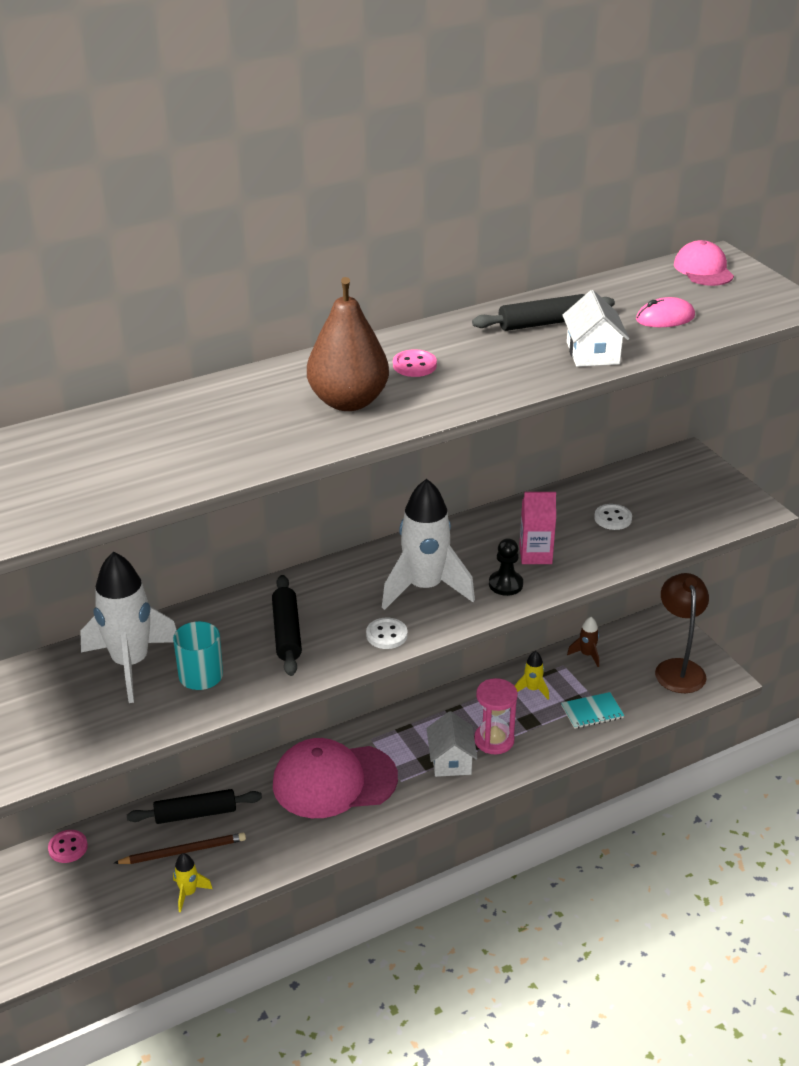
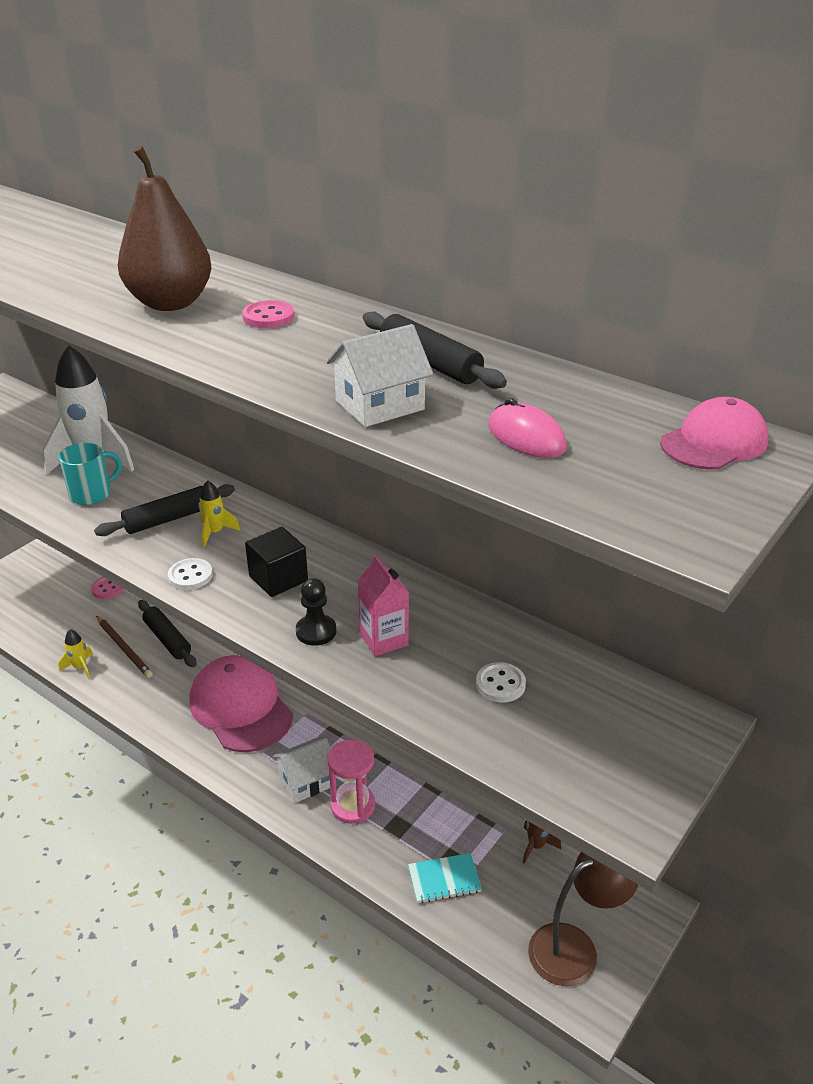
camera: 65 degrees right, 0 degrees up
(425, 588) = (278, 578): white rocket -> black cube
(532, 689) = (448, 813): yellow rocket -> yellow rocket (215, 533)
(592, 712) = (444, 879): turquoise notebook -> turquoise notebook turned 60 degrees counterclockwise

